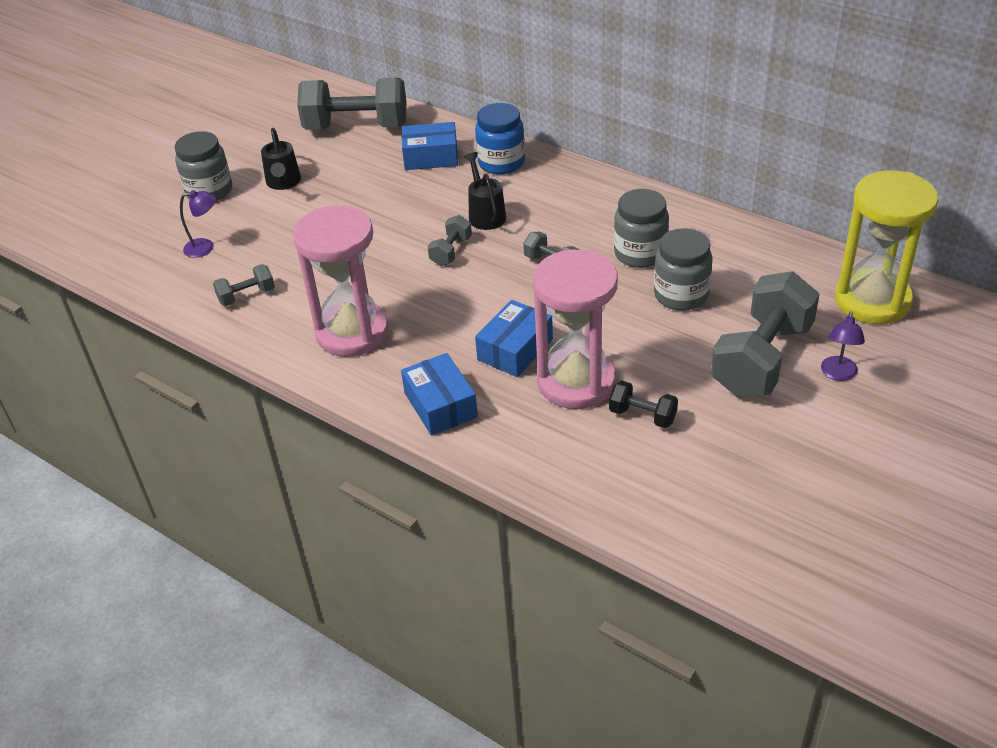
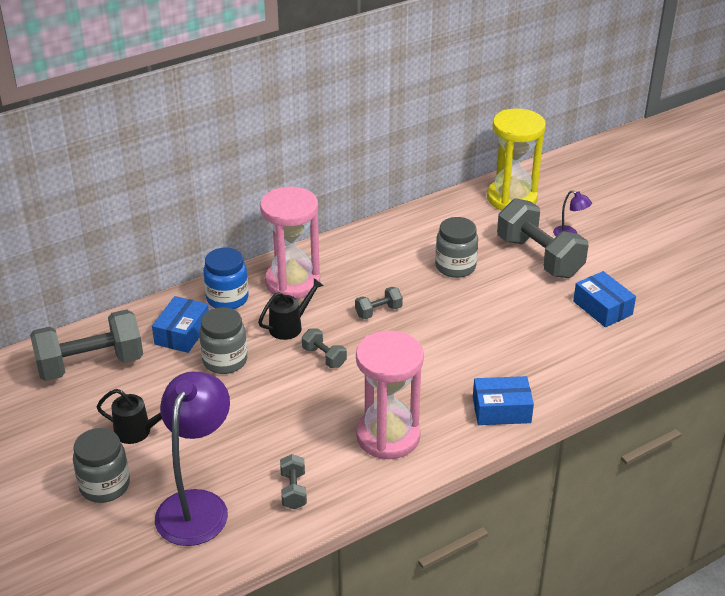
camera: 70 degrees left, 5 degrees down
(205, 247) = (197, 505): purple lamp -> purple lamp, size x2.33
(356, 127) = (90, 365): grey dumbbell -> grey dumbbell turned 45 degrees clockwise
(485, 214) = (290, 326): black watering can -> black watering can turned 135 degrees clockwise
(515, 349) = (463, 357): blue box -> blue box (602, 308)
(576, 382) = (515, 339): pink hourglass -> pink hourglass (292, 282)
(640, 253) = (397, 269): grey jar -> grey jar (225, 361)
(642, 415) = (563, 321): black dumbbell -> none

